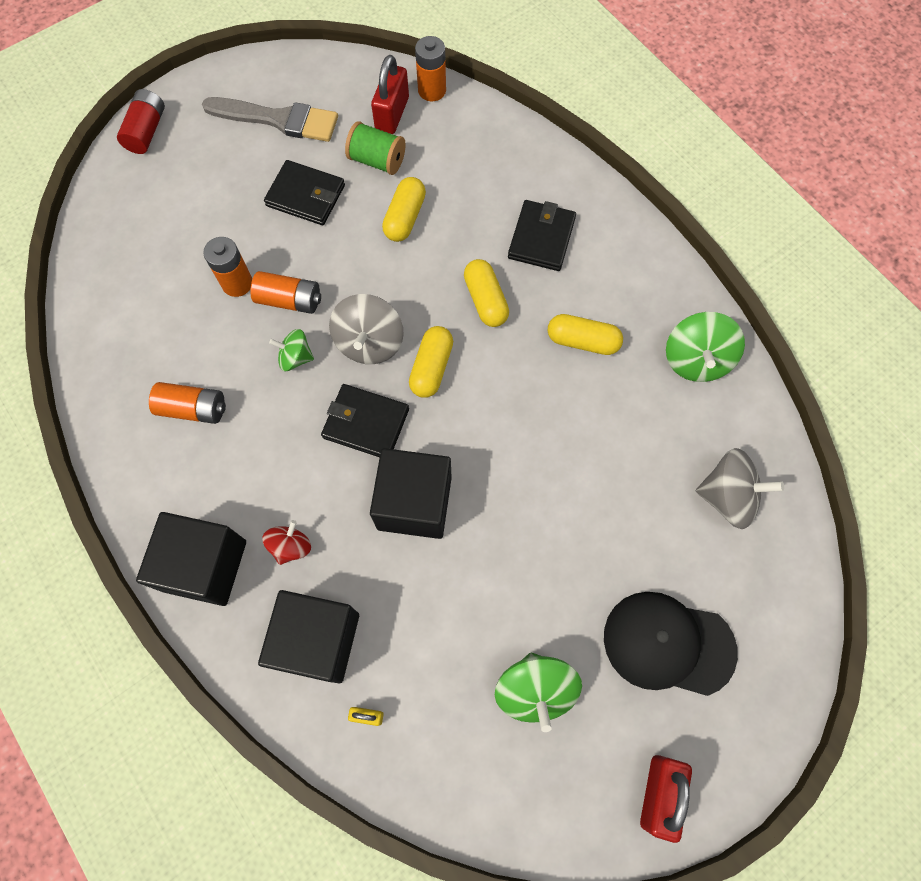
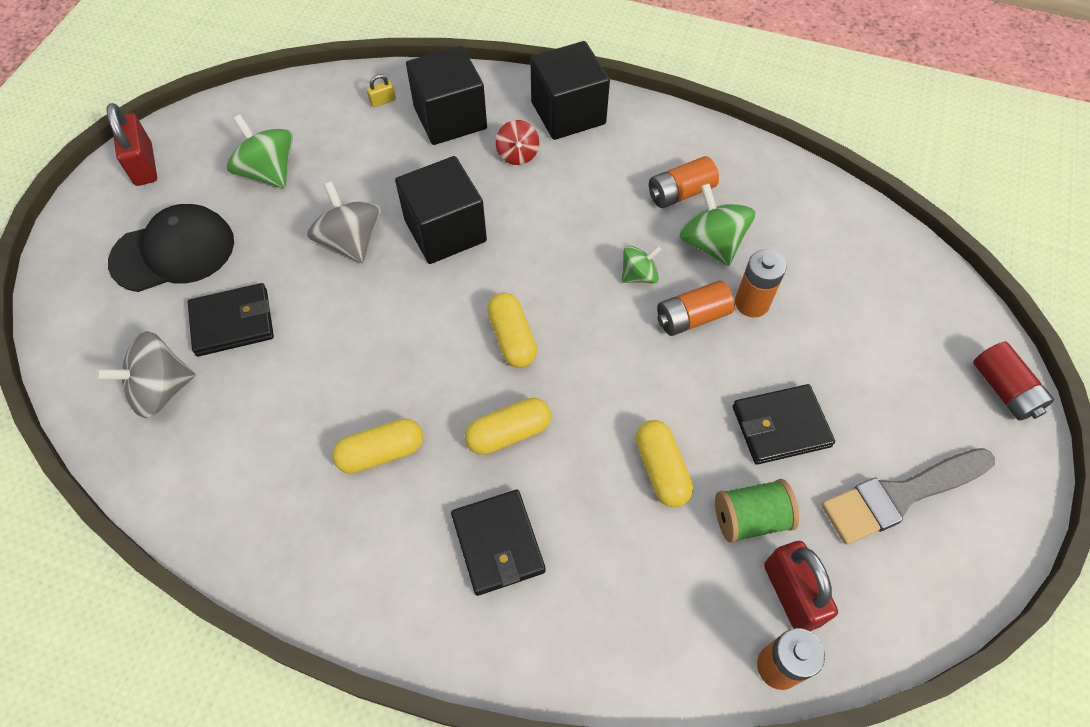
camera: 145 degrees right, 10 degrees down
(366, 423) = (532, 262): black wallet -> black wallet (232, 322)
(369, 342) = (586, 325): grey spinning top -> grey spinning top (351, 241)
(485, 300) = (508, 433): yellow capsule -> yellow capsule turned 60 degrees counterclockwise
(696, 360) = (247, 507): green spinning top -> green spinning top (711, 243)

